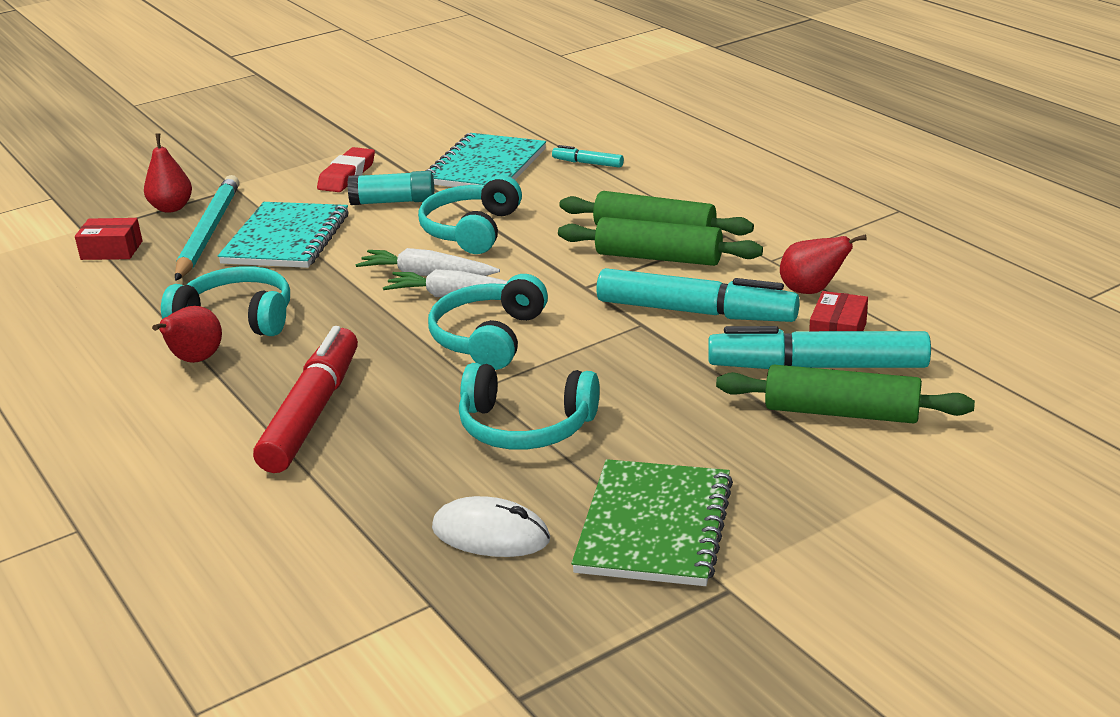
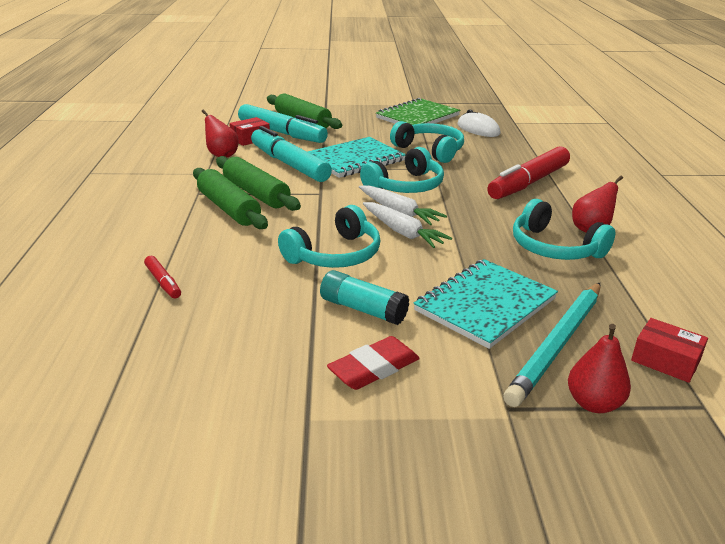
camera: 150 degrees left, 0 degrees up
(486, 167) = (240, 317): turquoise notebook -> turquoise notebook (355, 160)
(587, 163) = (163, 282): turquoise marker -> red marker

